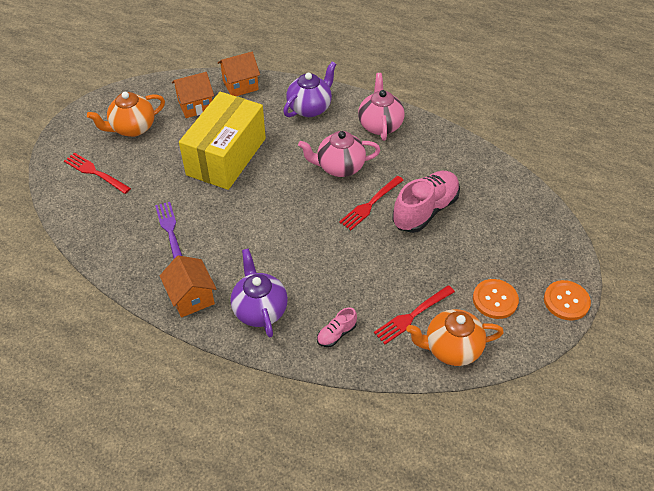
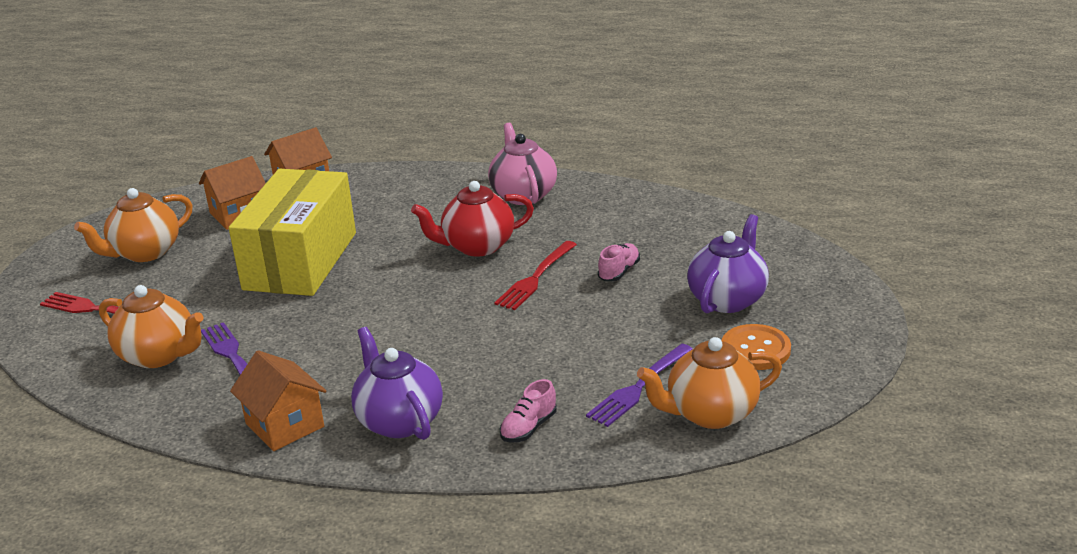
camera: 10 degrees left, 20 degrees down
(127, 221) = (159, 355): none -> orange teapot
(310, 108) = (414, 192): purple teapot -> purple teapot (727, 299)
(339, 167) = (477, 246): pink teapot -> red teapot
(412, 315) = (639, 387): red fork -> purple fork
(425, 210) = (619, 272): pink shoe -> pink shoe, size x0.47
(566, 301) = (859, 334): orange button -> none

